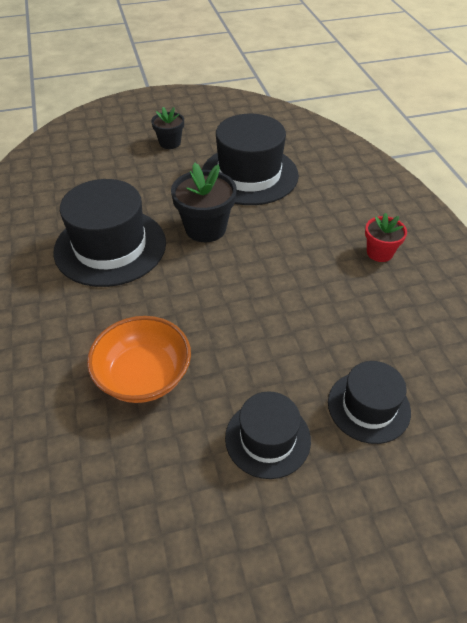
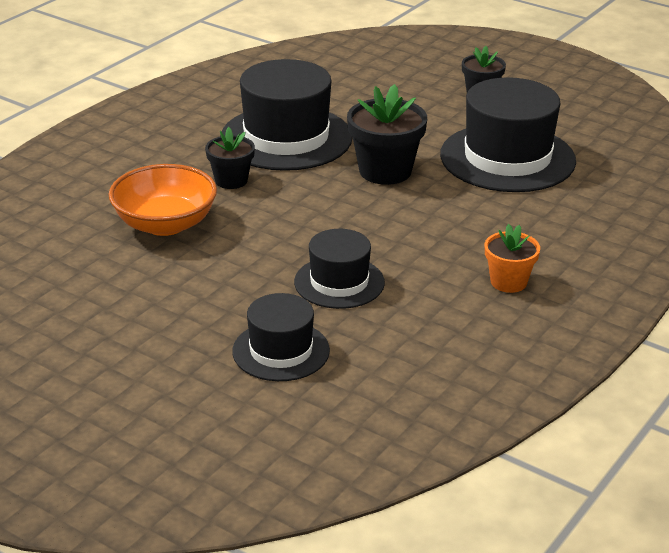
camera: 50 degrees right, 15 degrees down
(129, 305) = (231, 180): none -> black flower pot
(267, 438) = (177, 311): black hat -> black hat (339, 282)
(379, 253) = (508, 282): red flower pot -> orange flower pot

